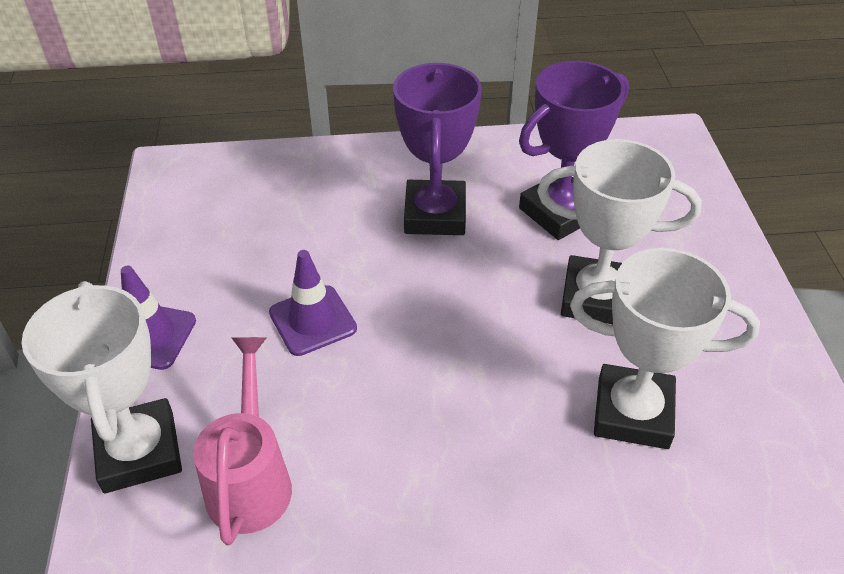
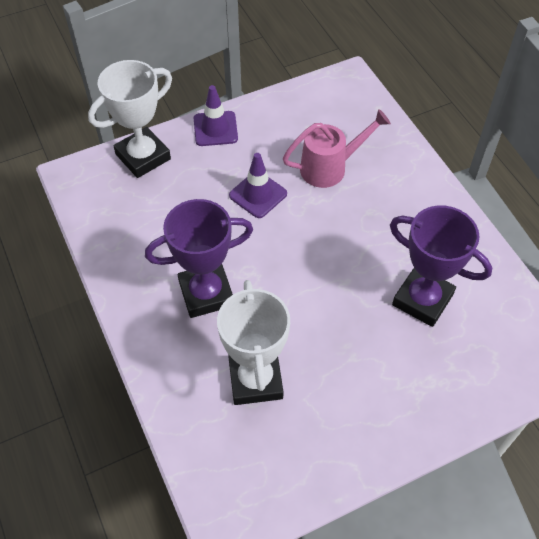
camera: 70 degrees right, 10 degrees up
(250, 480) = (142, 207): pink watering can -> pink watering can (329, 168)
(435, 214) = (380, 227): purple trophy -> purple trophy (206, 293)
(596, 298) = (347, 340): white trophy -> none

